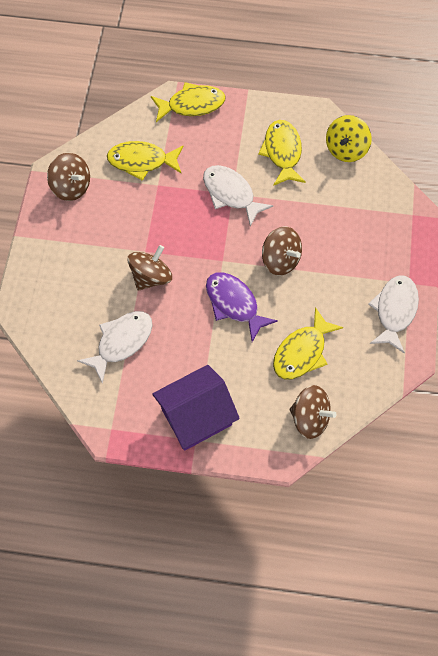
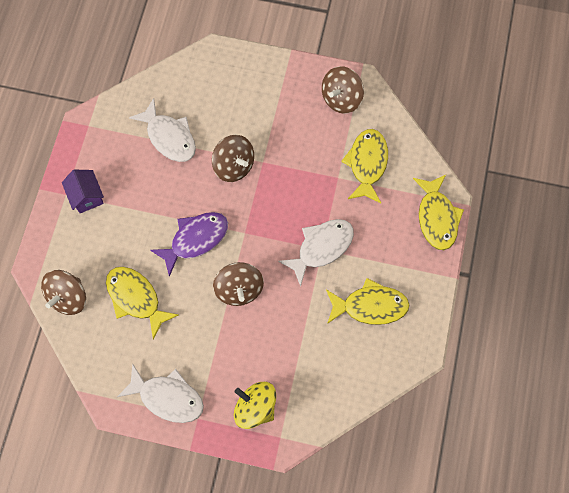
camera: 95 degrees right, 5 degrees up
(196, 417) = (87, 196): purple house -> purple house, size x0.56
(280, 260) = (239, 289): brown spinning top -> brown spinning top turned 60 degrees counterclockwise
(346, 149) = (370, 376): yellow spinning top -> yellow spinning top (255, 407)

